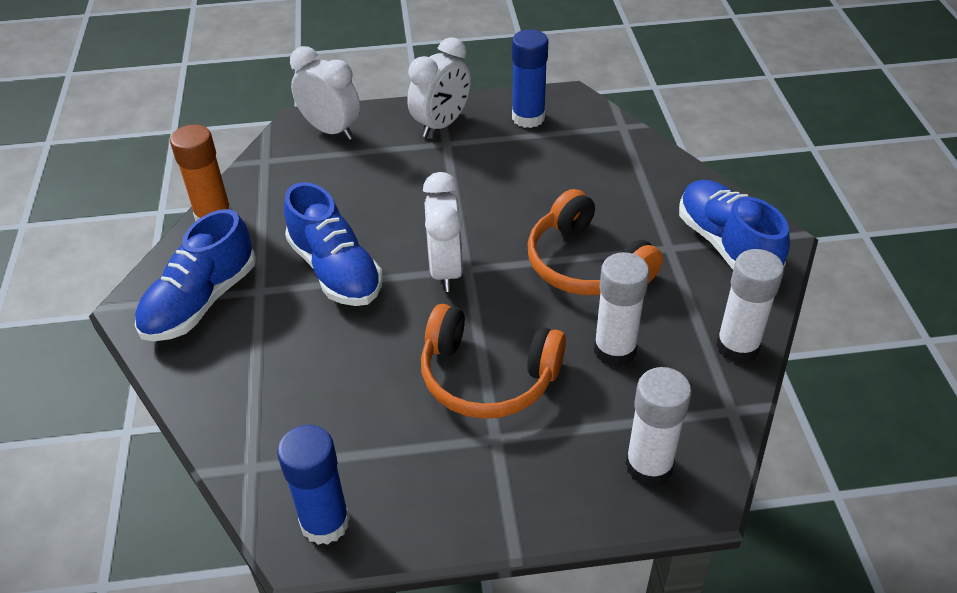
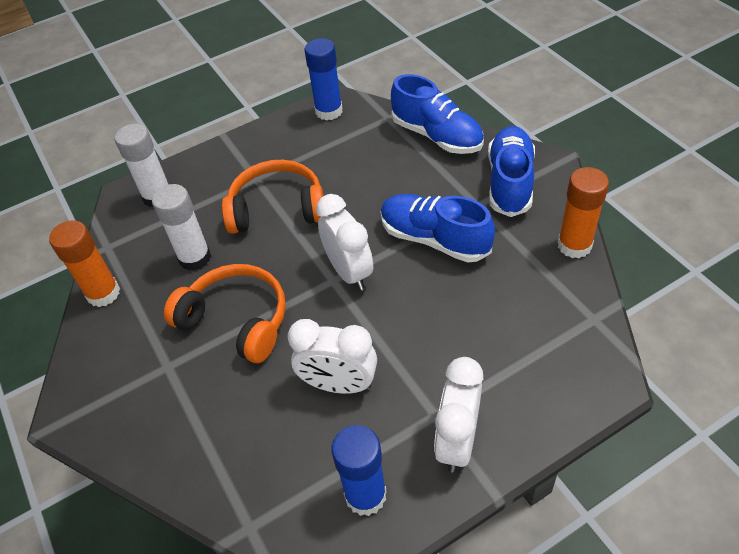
camera: 160 degrees right, 5 degrees up
(331, 130) = (567, 382): white clock -> white clock (339, 384)
(726, 245) = (114, 389): blue shoe -> blue shoe (437, 136)
(737, 346) = (103, 293): white glue stick -> orange glue stick

